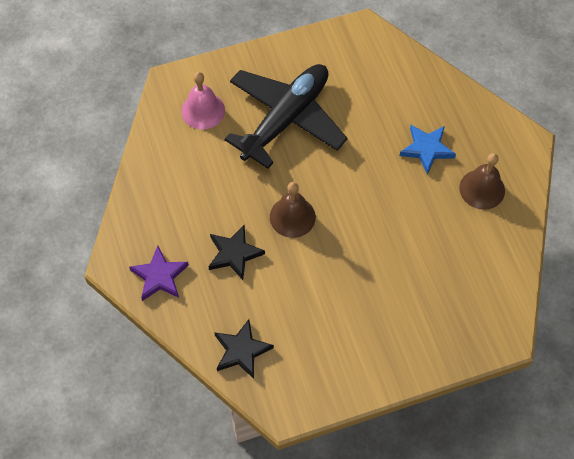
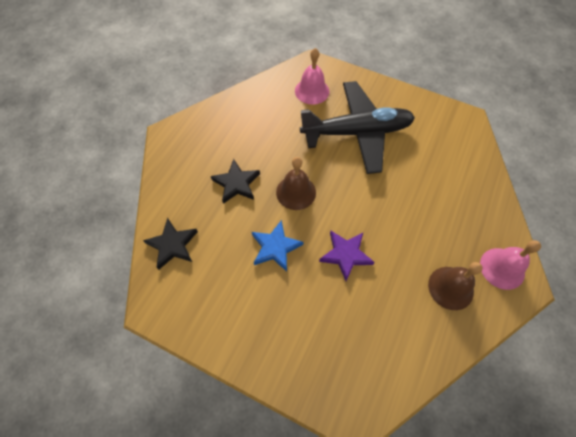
camera: 45 degrees right, 0 degrees up
(159, 276) = (181, 160): purple star -> purple star (345, 255)
(427, 149) = (435, 225): blue star -> blue star (275, 247)
(502, 142) = (502, 268): none -> pink bell

